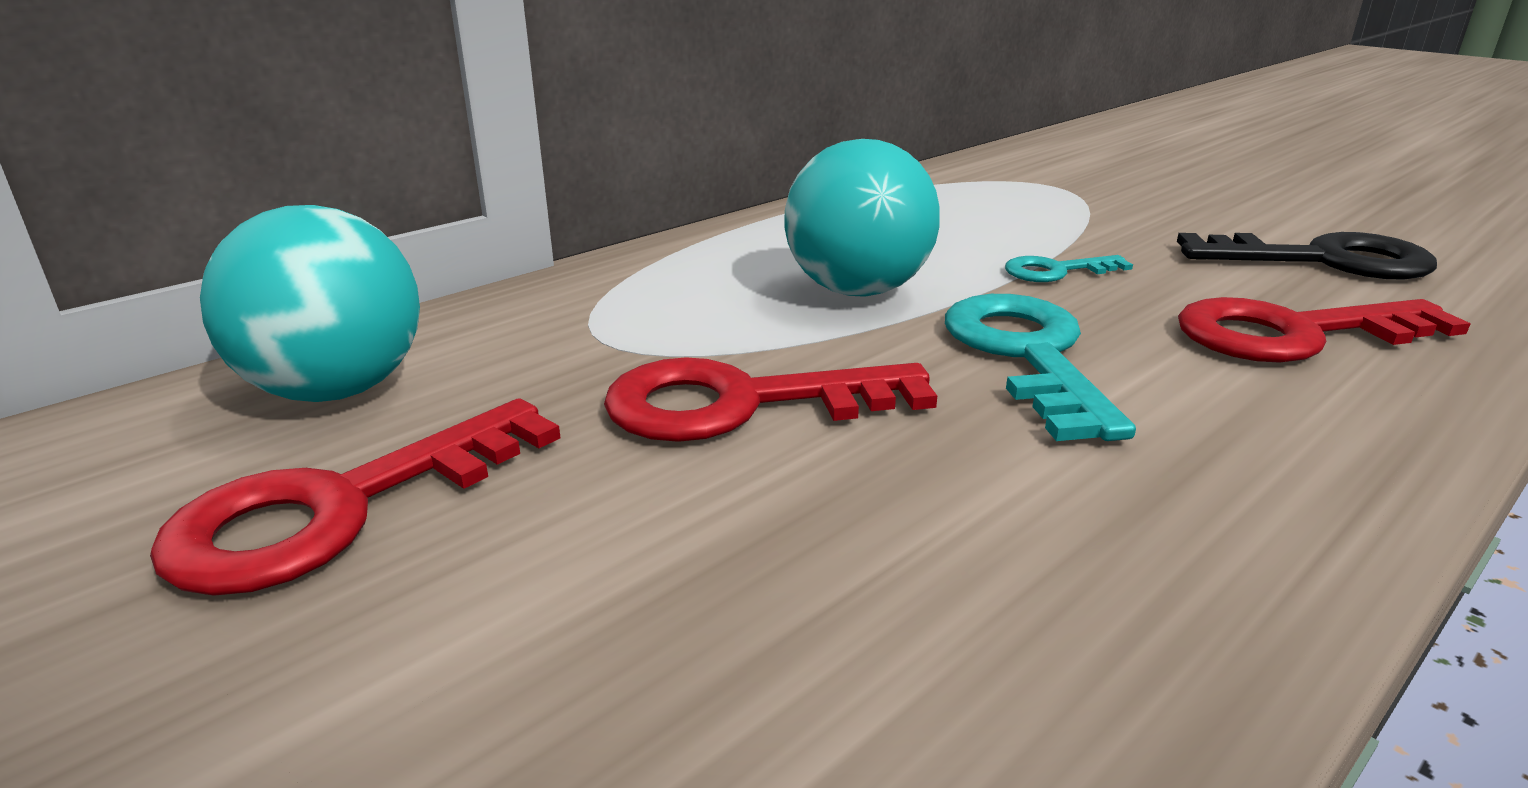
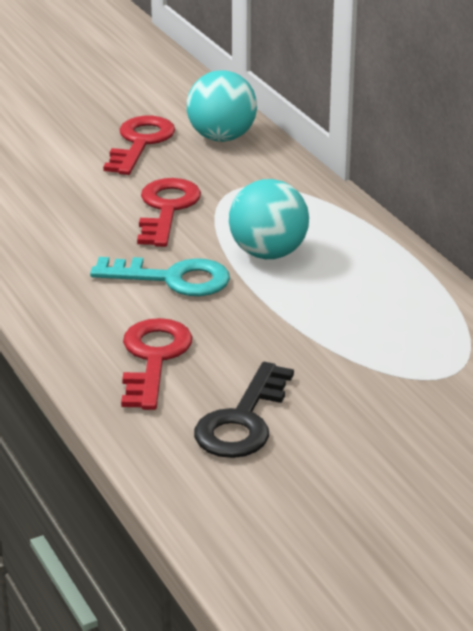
camera: 105 degrees right, 5 degrees up
(343, 507) = (140, 143): red key -> red key turned 45 degrees clockwise
(1056, 271) = (268, 318): turquoise key -> none

